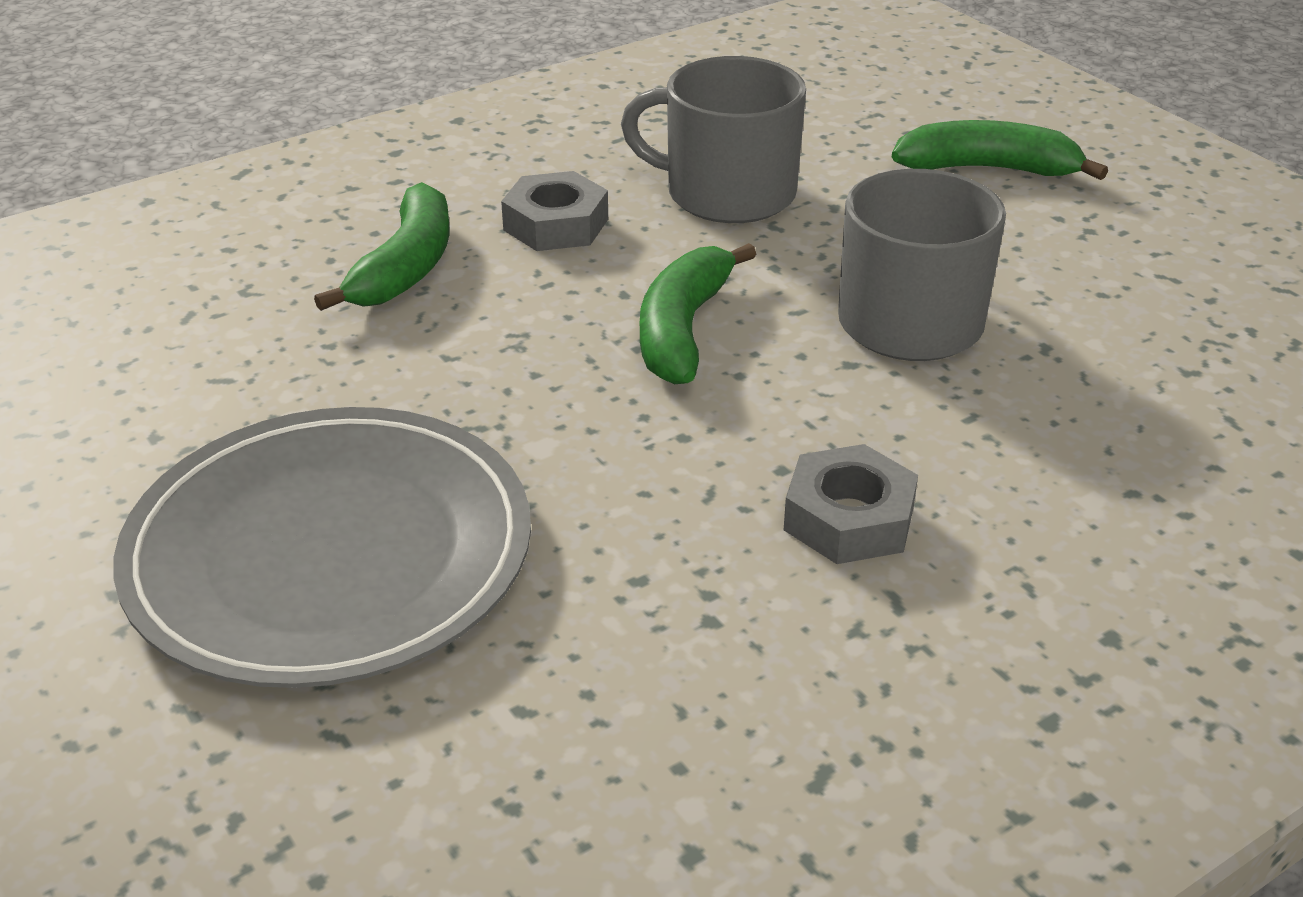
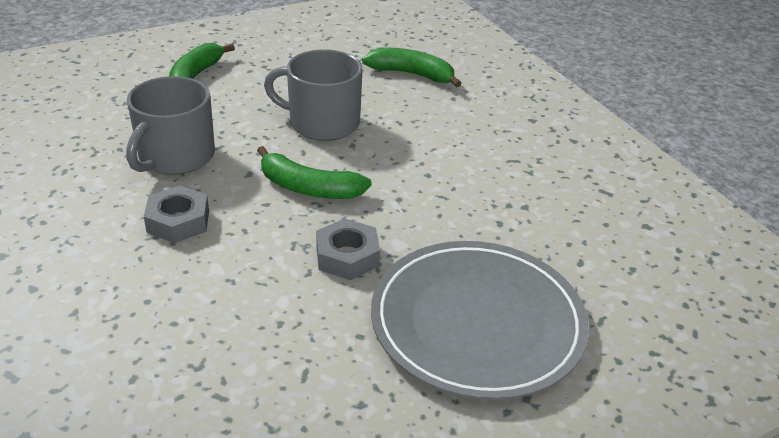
camera: 85 degrees left, 0 degrees up
(406, 267) = (200, 287): green banana -> green banana (412, 74)
(849, 518) = (463, 162): grey nut -> grey nut (347, 256)

